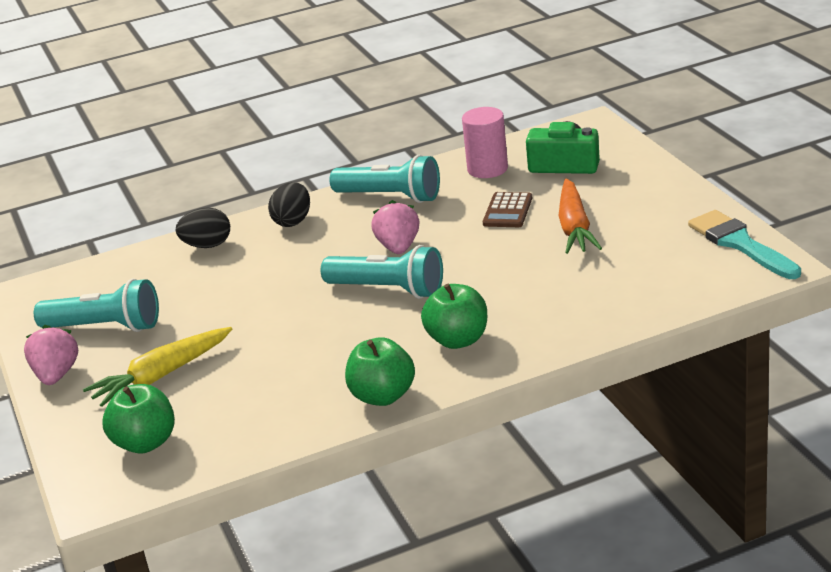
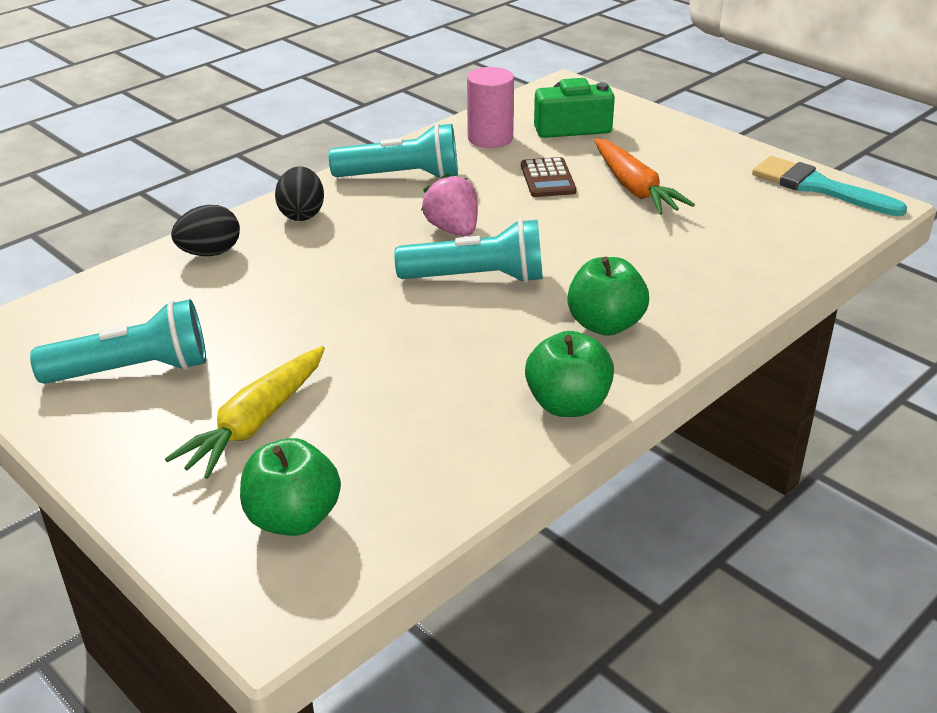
camera: 25 degrees left, 5 degrees up
(56, 375) = (100, 444): pink strawberry -> none

